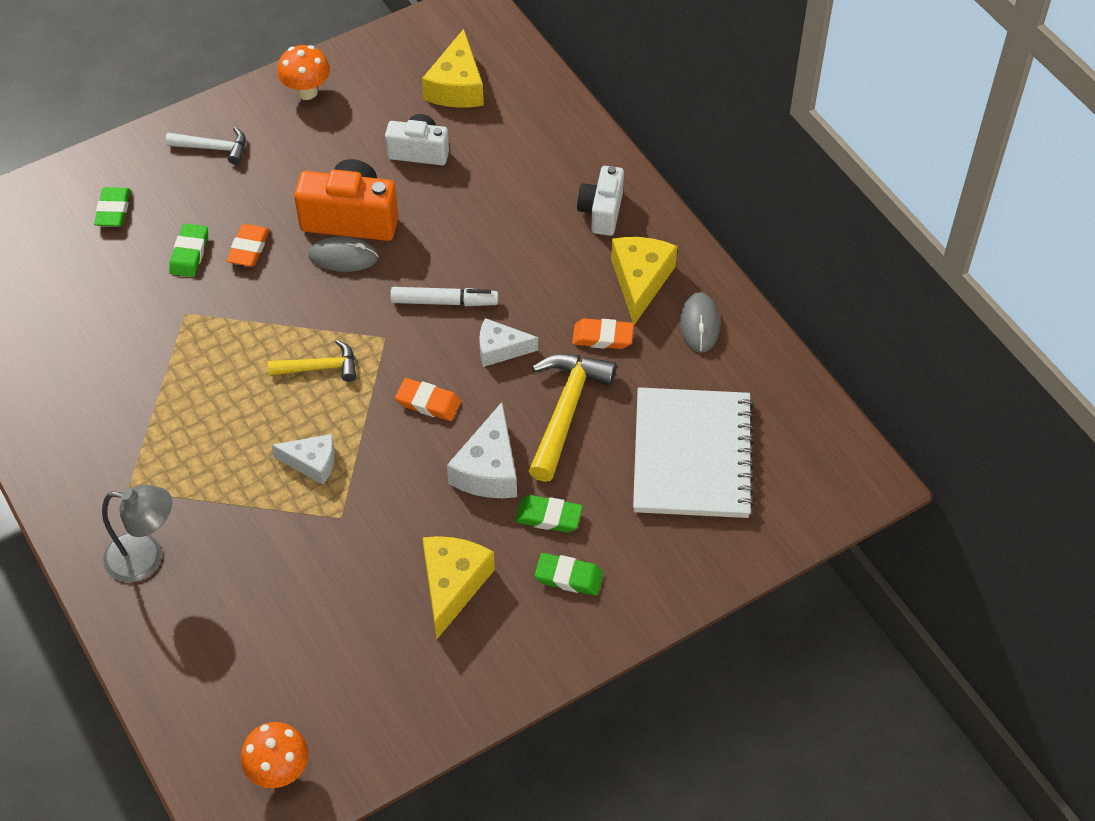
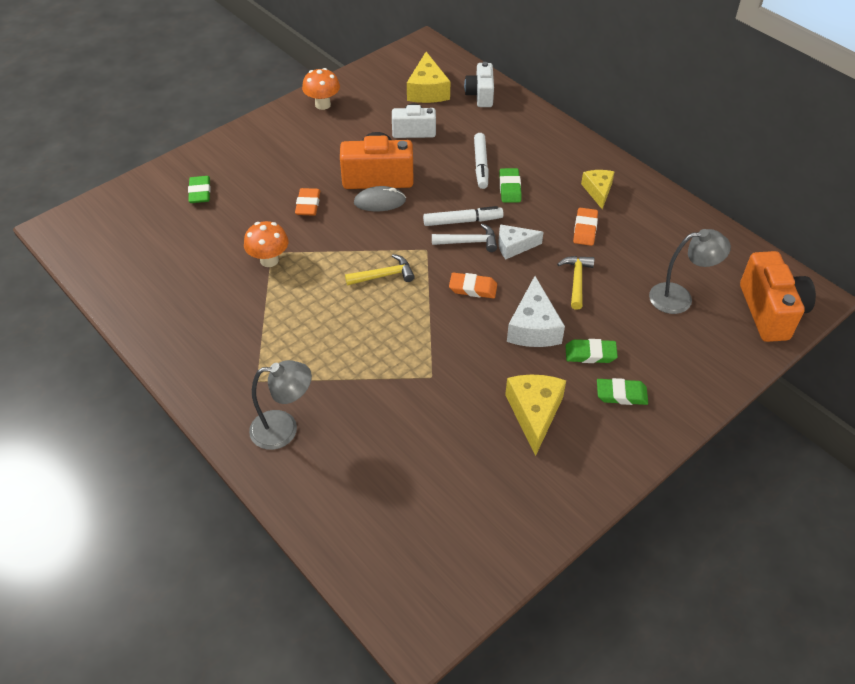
camera: 10 degrees left, 5 degrees down
(189, 253) = (264, 213): green eraser -> green eraser (510, 188)
(214, 148) = (265, 145): white hammer -> white hammer (469, 242)
(279, 771) = (440, 580): orange mushroom -> orange mushroom (269, 260)
(312, 463) = (397, 341): white cheese -> none
(494, 218) = (481, 165): none -> white marker
(566, 411) = (576, 280): yellow hammer -> yellow hammer, size x0.60
(601, 212) = (555, 152): white camera -> white camera (480, 95)
(602, 337) = (585, 229): orange eraser -> orange eraser turned 75 degrees counterclockwise
(640, 281) = (598, 191): yellow cheese -> yellow cheese, size x0.66
(692, 455) = (679, 298): white notebook -> grey lamp
(699, 324) = (650, 213): grey mouse -> none
(804, 493) = (770, 312): none -> orange camera

